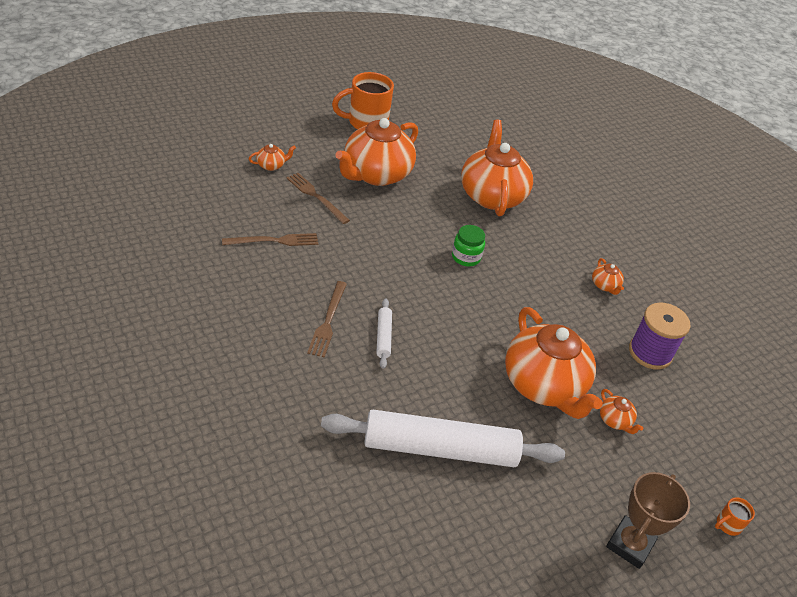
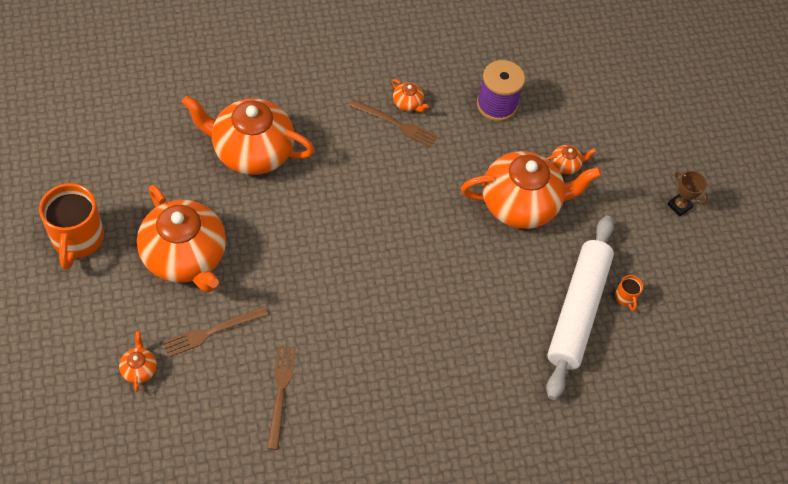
camera: 75 degrees left, 15 degrees up
(328, 321) = (412, 365): brown fork -> brown fork (396, 124)
(383, 337) = (442, 319): white rolling pin -> none
(466, 257) = (344, 210): green jar -> none
(605, 286) = (408, 103): orange teapot -> orange teapot turned 45 degrees clockwise
(630, 544) = (679, 206): brown trophy -> brown trophy, size x0.63
(727, 525) = (669, 133): orange mug -> orange mug (625, 297)

